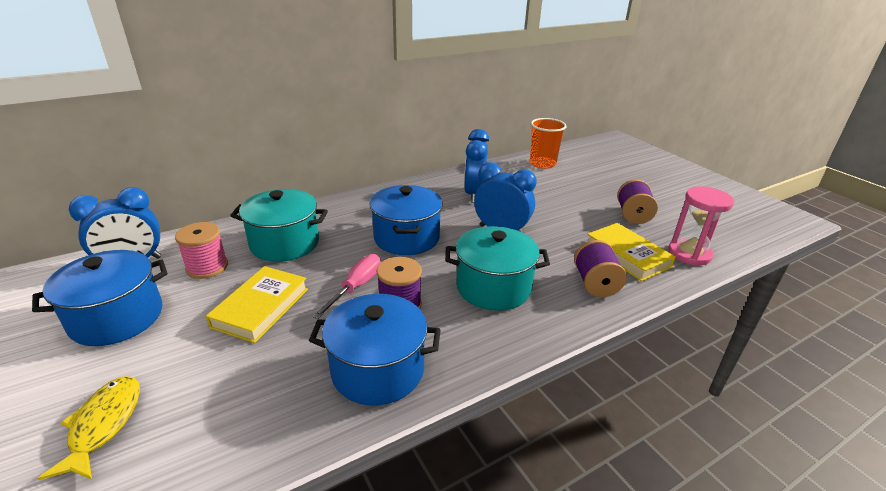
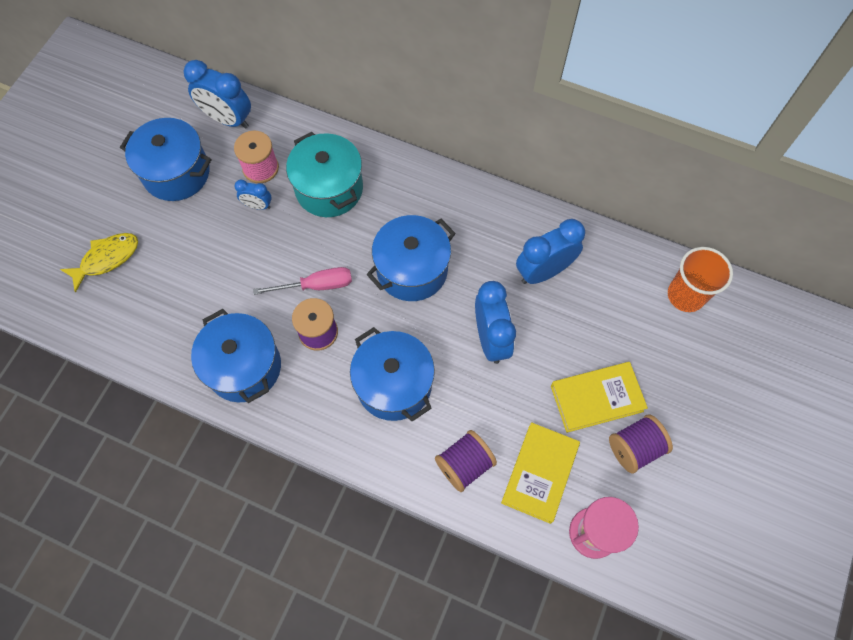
camera: 55 degrees right, 35 degrees up
(236, 284) = (258, 206): none -> blue clock
(261, 307) = (247, 244): yellow book -> yellow book (596, 398)
(493, 287) = (394, 384): turquoise pot -> blue pot

